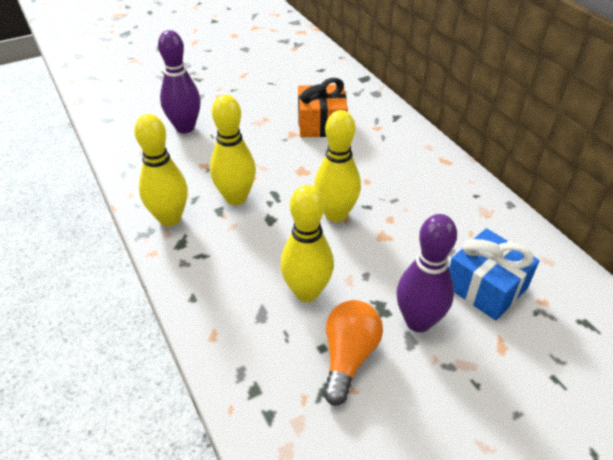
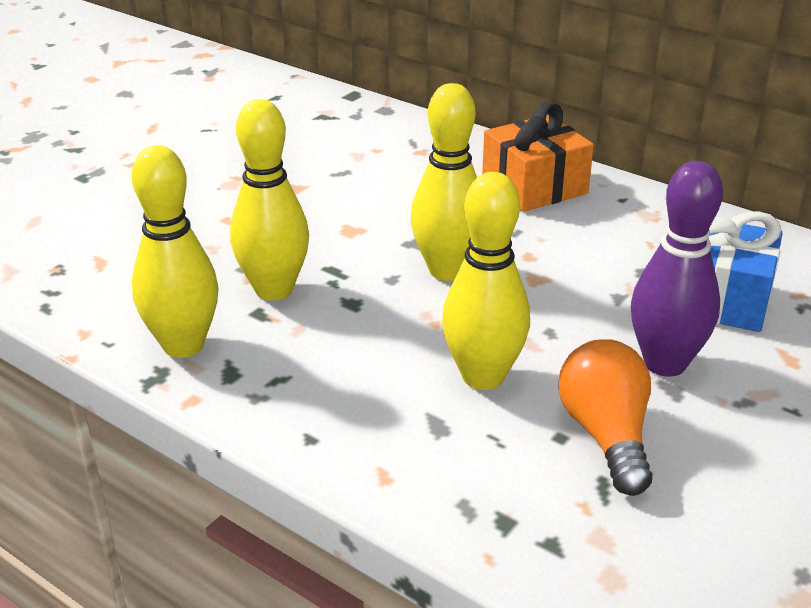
camera: 25 degrees left, 10 degrees down
(185, 128) = (108, 218): purple bowling pin -> none
(321, 124) = (333, 164): orange gift -> orange gift (534, 186)

